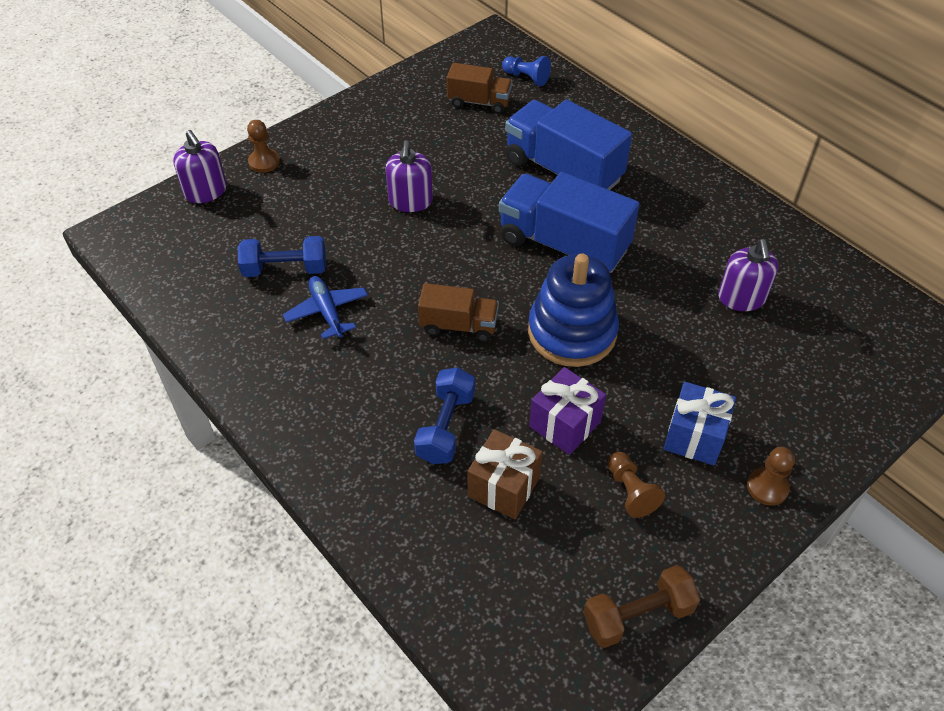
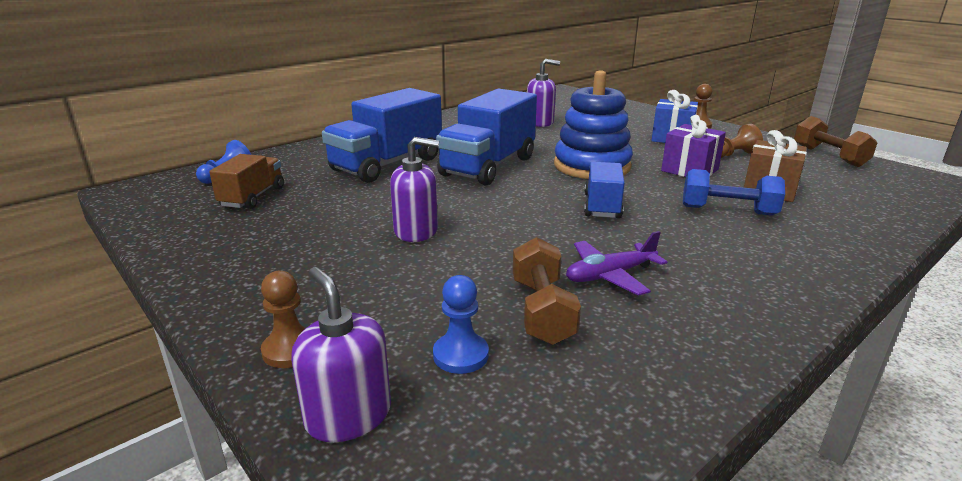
camera: 90 degrees left, 25 degrees down
(206, 191) = (348, 415): purple soap dispenser -> purple soap dispenser turned 90 degrees counterclockwise
(245, 230) = (460, 355): none -> blue pawn
(285, 269) = (542, 311): blue dumbbell -> brown dumbbell
(327, 312) = (610, 275): blue plane -> purple plane
(459, 325) = (602, 206): brown truck -> blue truck

